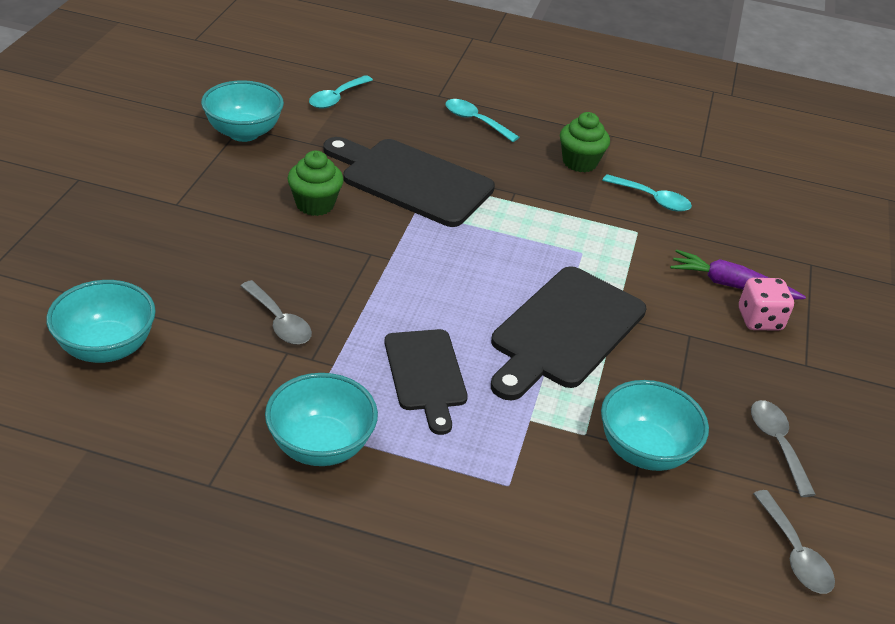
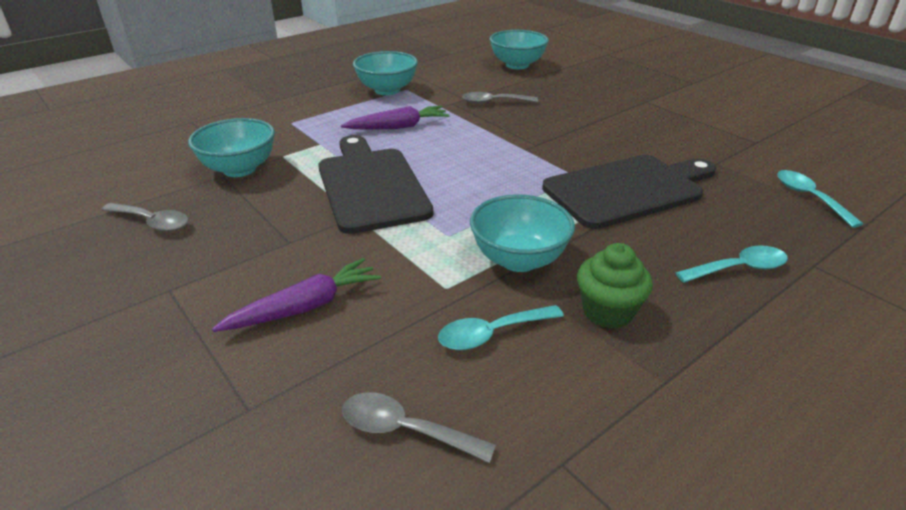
camera: 130 degrees right, 5 degrees down
(243, 132) = (744, 140): turquoise bowl -> turquoise bowl (519, 259)
(315, 204) = (616, 141): green cupcake -> none
(426, 374) = (398, 127): black cutting board -> purple carrot
(759, 320) = (246, 296): pink dice -> none
(794, 553) = (100, 183): grey spoon -> grey spoon (405, 430)

